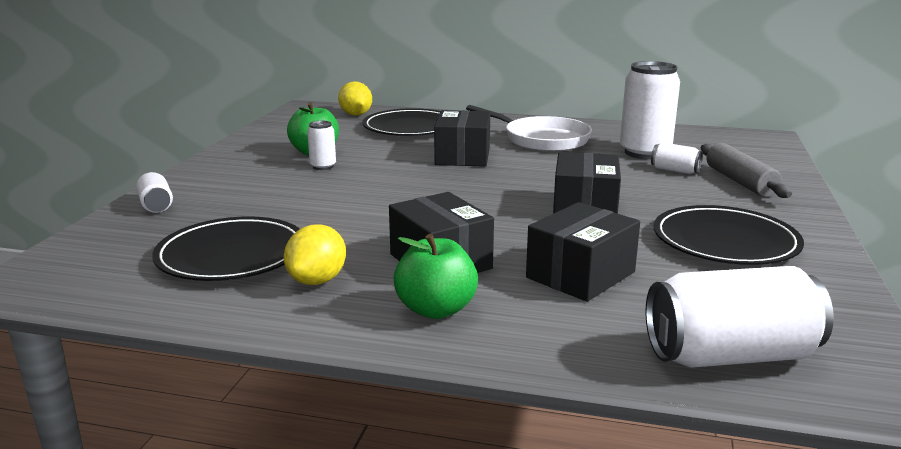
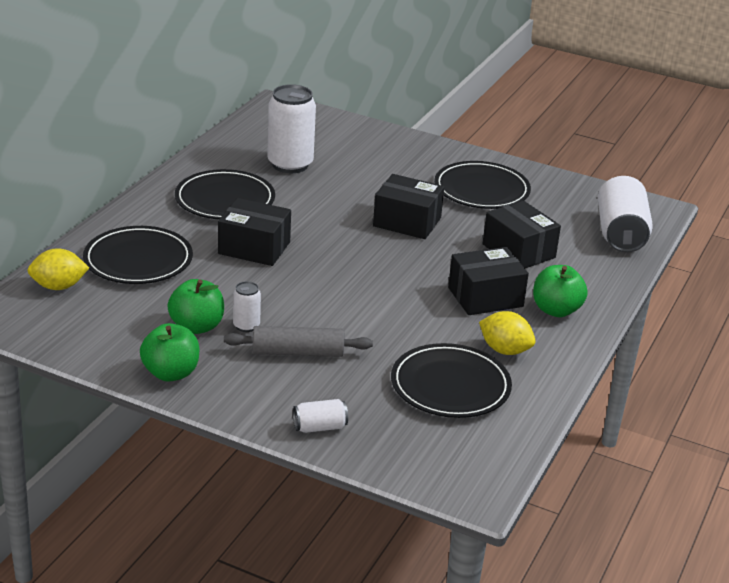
camera: 80 degrees left, 10 degrees up
(241, 153) = (171, 373): none -> green apple
(541, 139) = (225, 200): white pan -> black plate
(675, 170) = (340, 165): white can -> none
(740, 182) = (376, 150): grey rolling pin -> grey rolling pin (298, 352)

